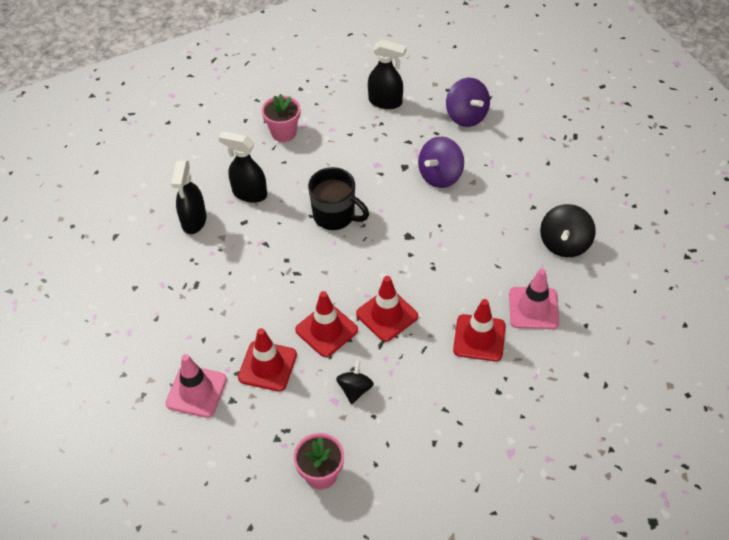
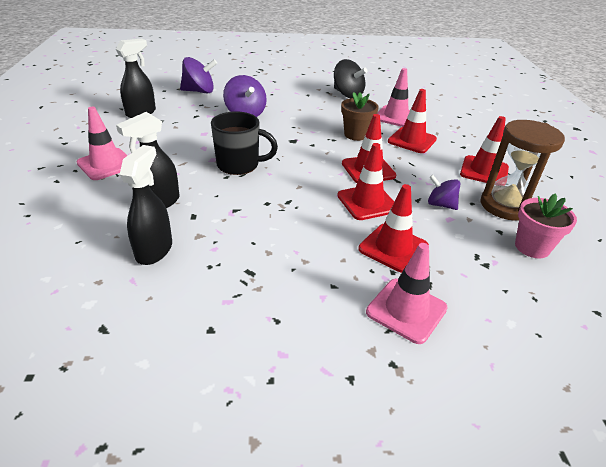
camera: 70 degrees left, 15 degrees down
(194, 221) = (154, 250): black spray bottle -> black spray bottle turned 105 degrees counterclockwise
(283, 133) = (106, 164): pink flower pot -> pink traffic cone
(335, 216) = (239, 165): black mug -> black mug turned 45 degrees clockwise
(355, 389) = (440, 204): black spinning top -> purple spinning top
(384, 447) = (505, 206): none -> brown hourglass
(449, 419) = (484, 171): none -> red traffic cone
(457, 283) = (356, 135): none -> brown flower pot

